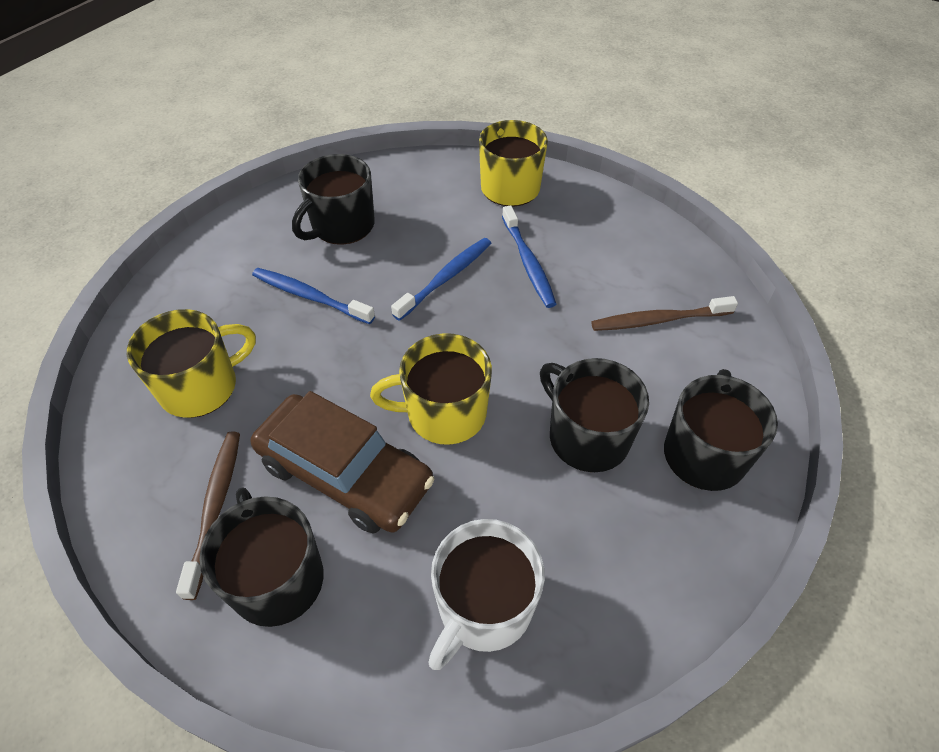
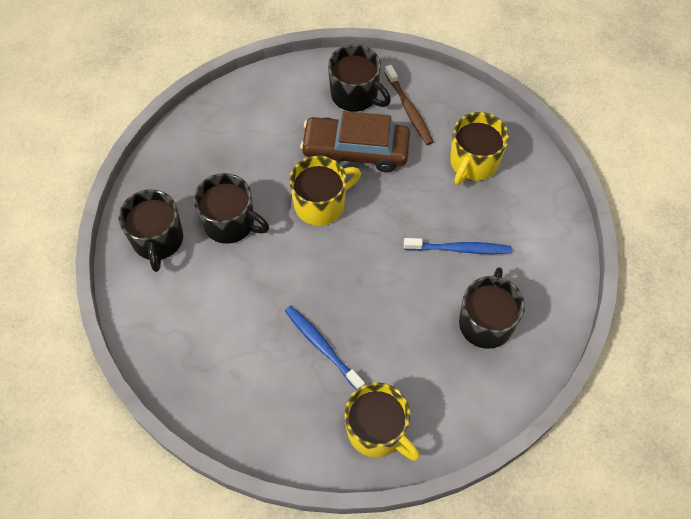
camera: 155 degrees right, 10 degrees up
(445, 278) = (376, 305): blue toothbrush -> none
(483, 607) = (252, 120): white mug -> none
(659, 320) = (206, 331): brown toothbrush -> none

